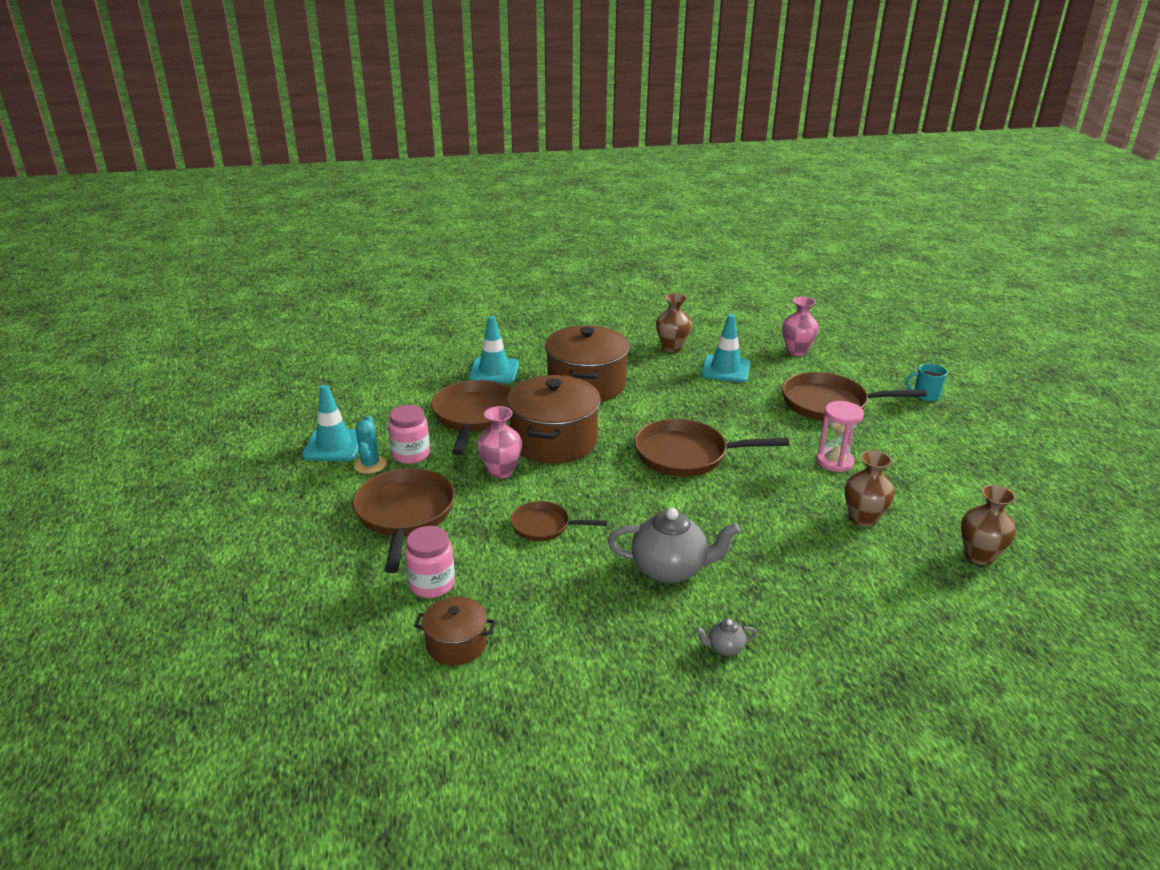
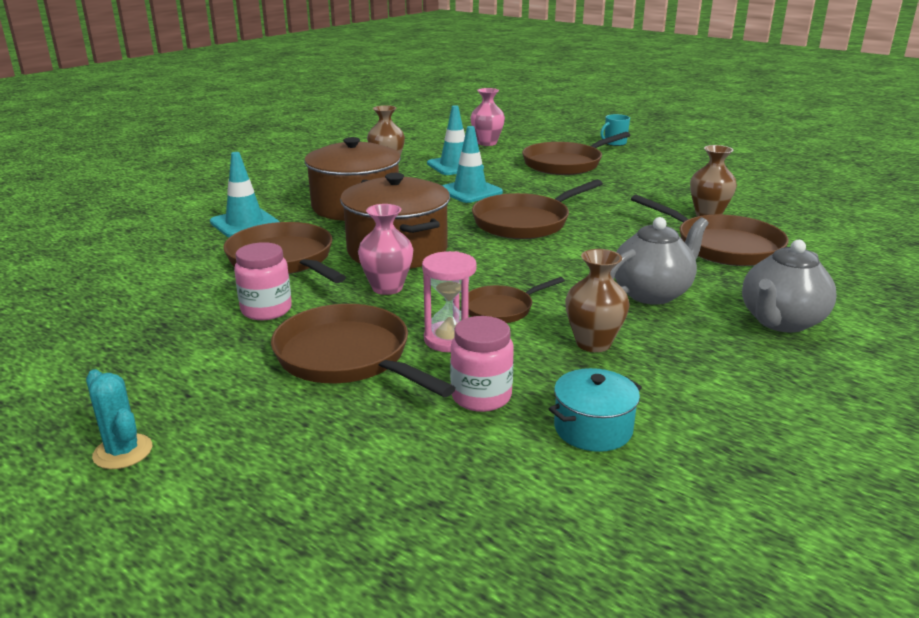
camera: 40 degrees left, 5 degrees down
(334, 445) = (153, 337): turquoise traffic cone -> turquoise traffic cone (470, 191)
(370, 465) = (231, 335): turquoise cactus -> turquoise cactus (123, 452)
(456, 644) = (593, 428): brown pot -> turquoise pot
(724, 648) = (781, 322): grey teapot -> grey teapot, size x2.21
(813, 556) = (722, 246): none -> brown pan
(834, 461) = (631, 192): pink hourglass -> pink hourglass (449, 339)
(979, 556) = (803, 208): brown vase -> brown vase (593, 343)

